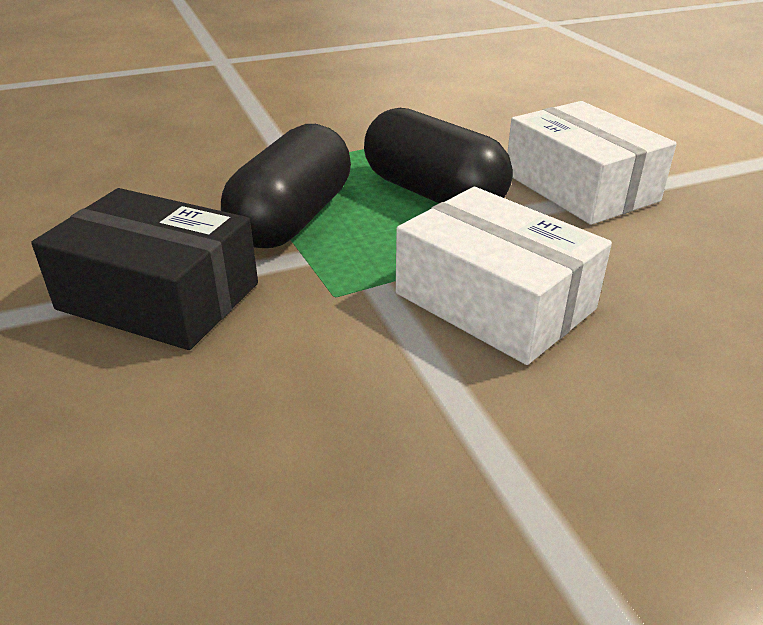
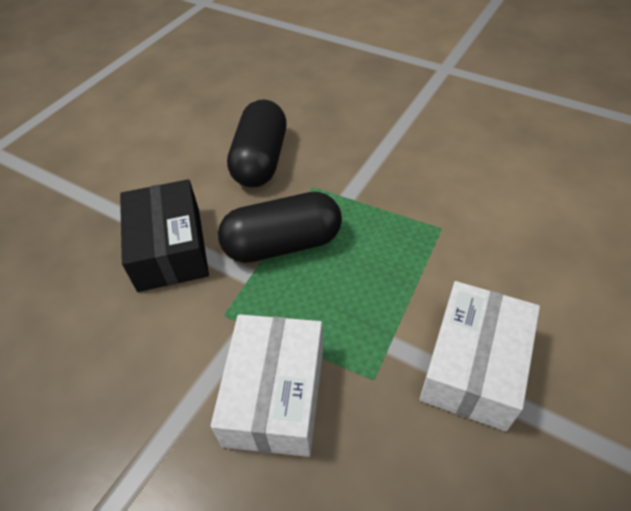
camera: 55 degrees right, 15 degrees up
(433, 193) = (376, 288): black capsule -> black capsule (261, 160)

